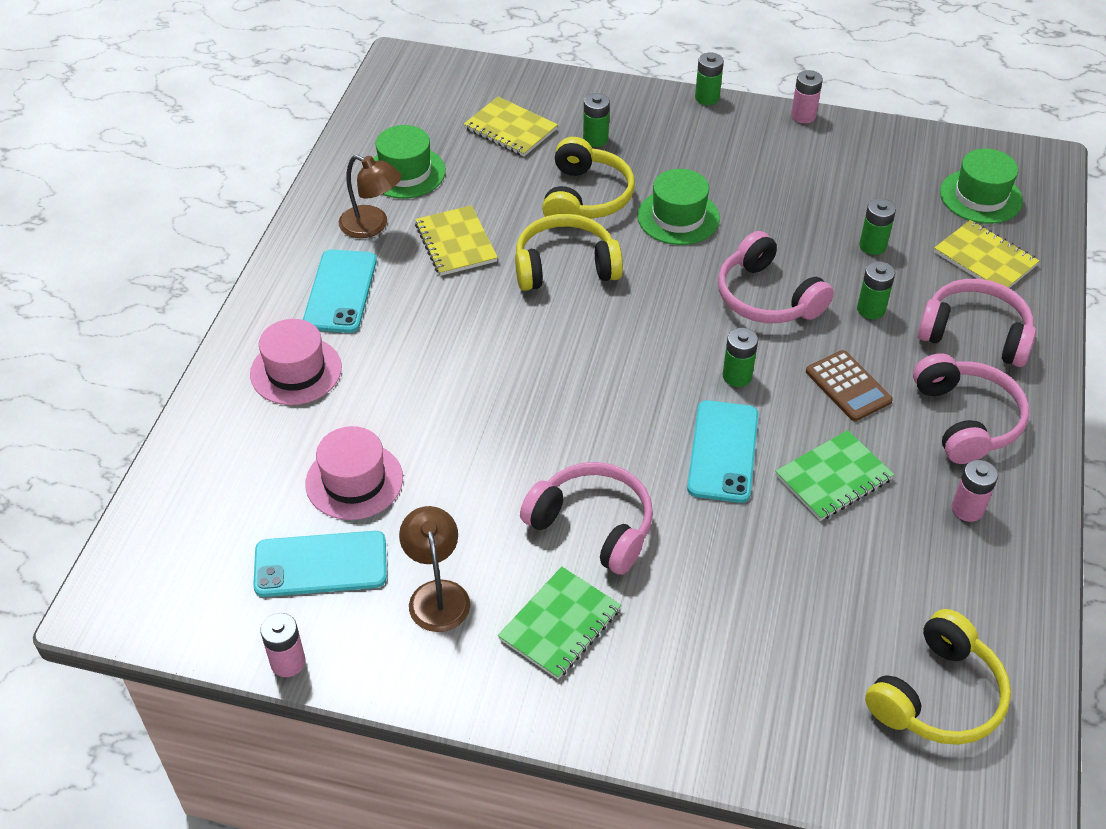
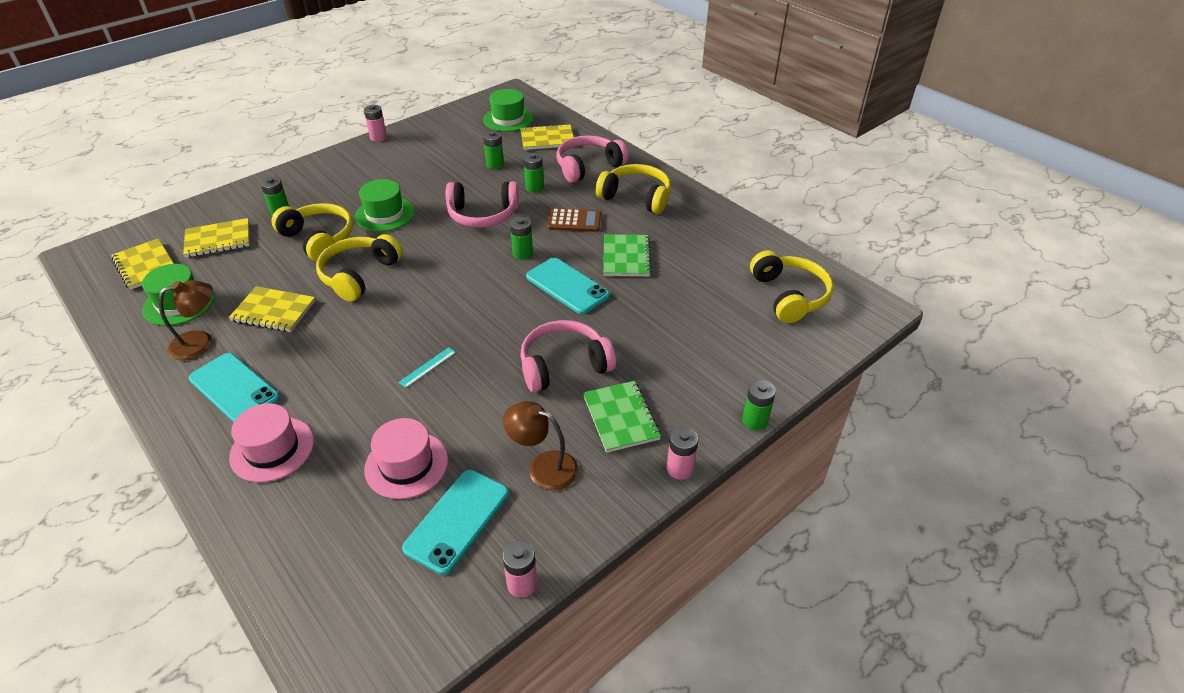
camera: 55 degrees left, 5 degrees down
(429, 112) = (145, 266): none -> yellow notebook
(488, 411) = (427, 367): none -> turquoise ruler
(707, 98) = (315, 159): green battery -> green battery (755, 421)
(966, 419) = (636, 197): pink headphones -> yellow headphones
(967, 509) = (689, 226): pink battery -> pink battery (680, 469)

